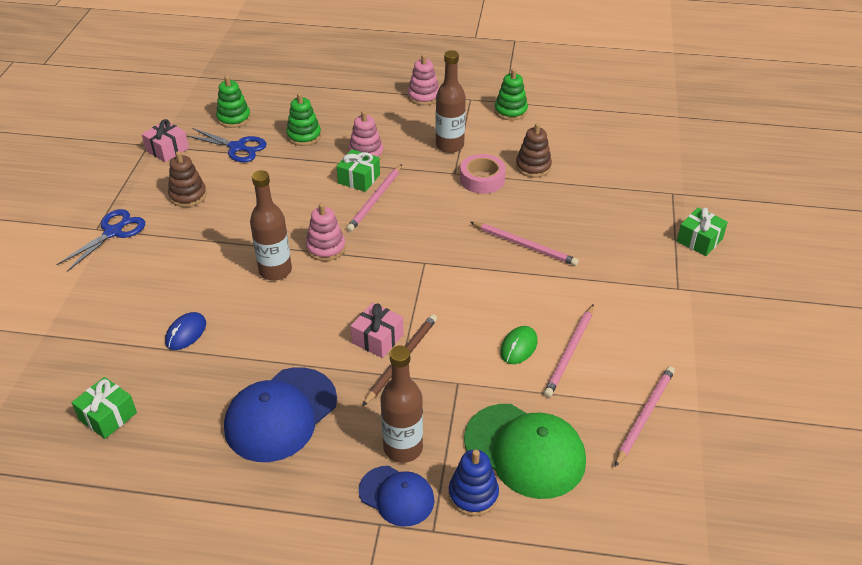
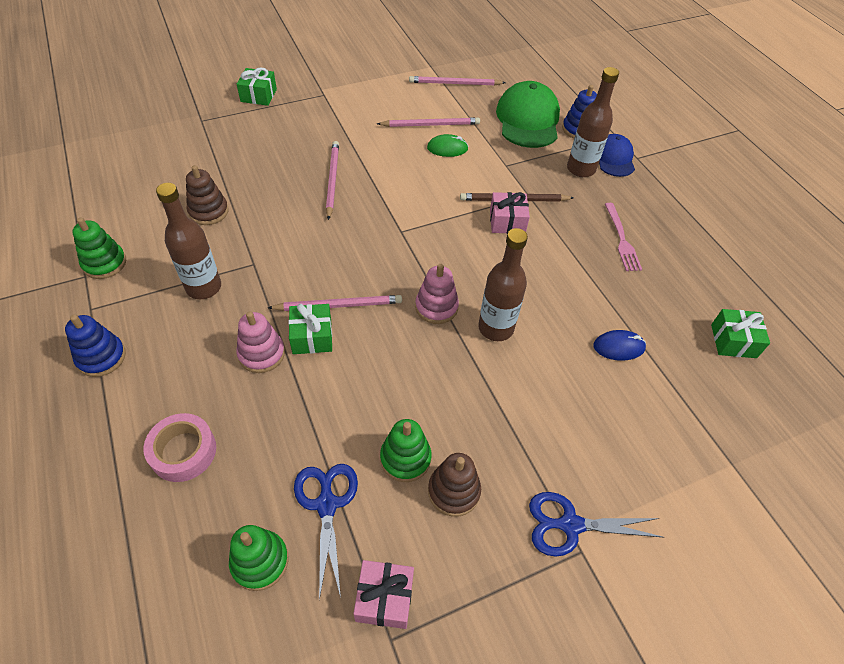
camera: 125 degrees left, 10 degrees up
(281, 414) = (621, 239): blue cap -> pink fork
(304, 136) = (258, 440): green stacking toy -> green stacking toy (405, 458)
(423, 96) = (101, 357): pink stacking toy -> blue stacking toy
(482, 179) = (252, 239): pink tape -> pink tape (183, 451)

